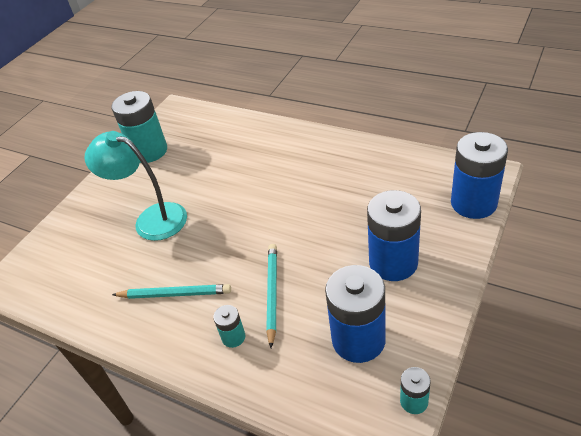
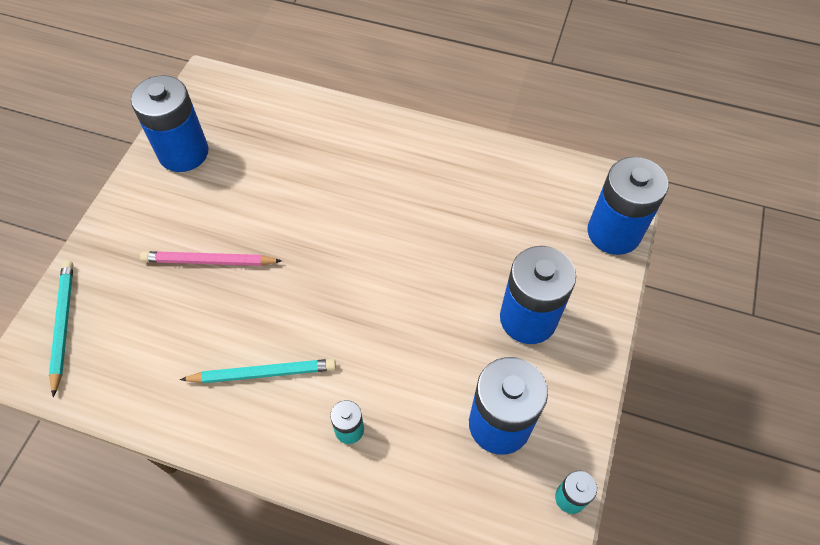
camera: 15 degrees left, 15 degrees up
(149, 151) = (183, 153): turquoise battery -> blue battery
(151, 219) = (209, 261): turquoise lamp -> pink pencil
(272, 293) = (387, 366): turquoise pencil -> turquoise pencil (63, 325)

